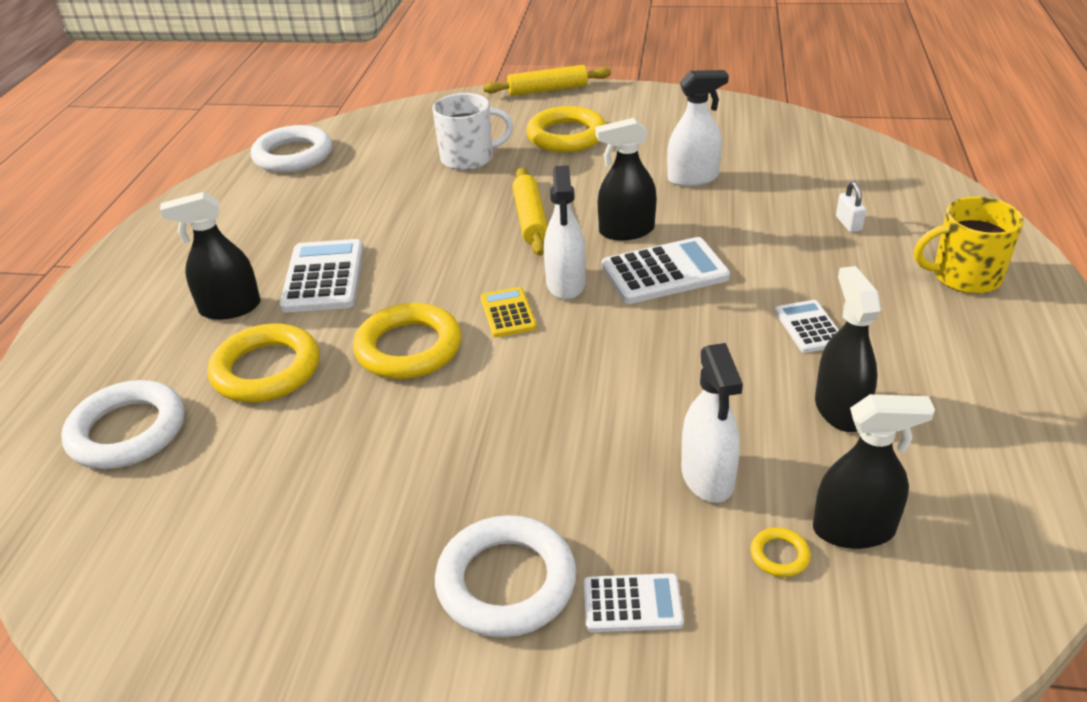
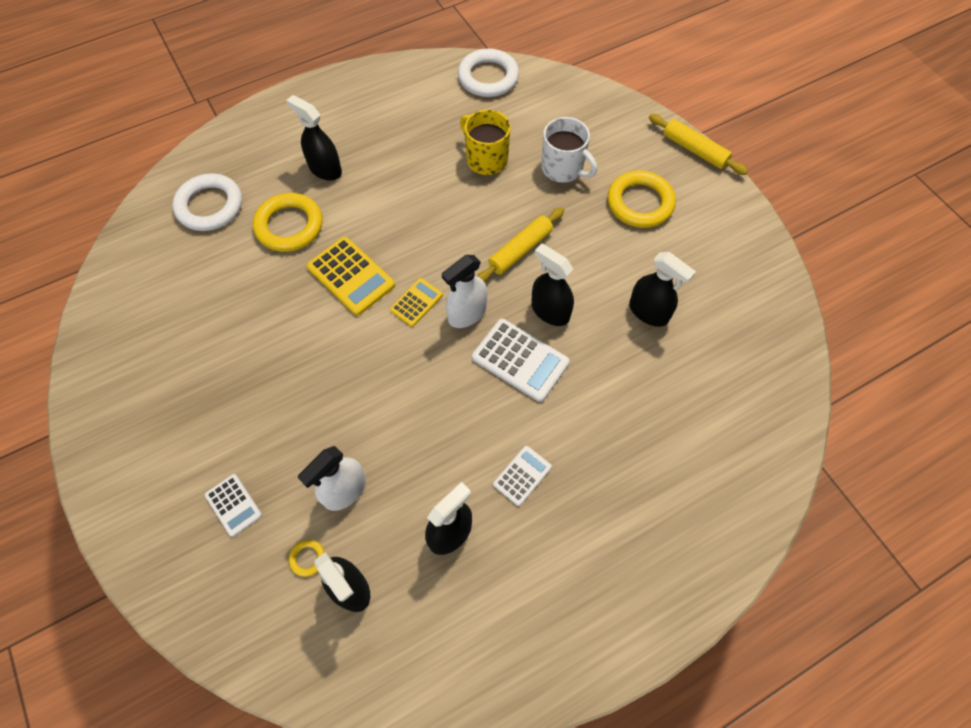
camera: 50 degrees right, 25 degrees up
(323, 277) = (382, 189): white calculator -> none
(409, 348) = (351, 276): yellow ring -> yellow calculator
(506, 582) = (214, 440): white ring -> none
(693, 178) = (648, 312): white spray bottle -> black spray bottle
(848, 224) = (668, 441): white padlock -> none
(964, 276) = (657, 548): yellow mug -> yellow mug (486, 159)

